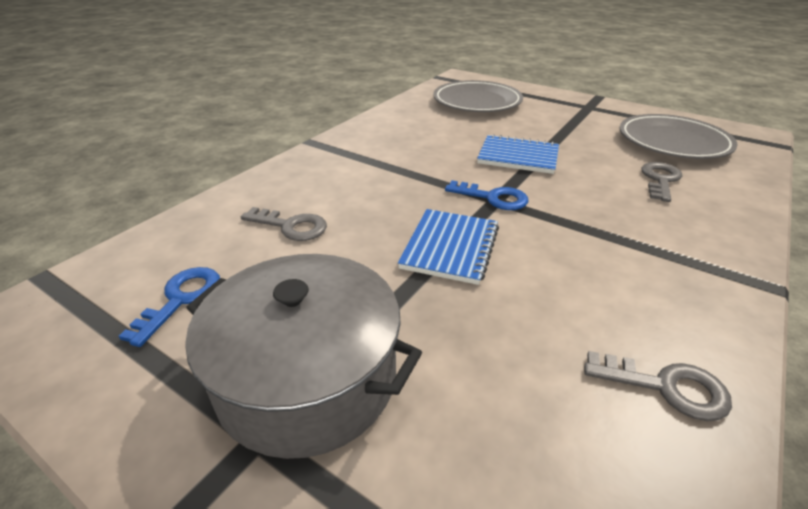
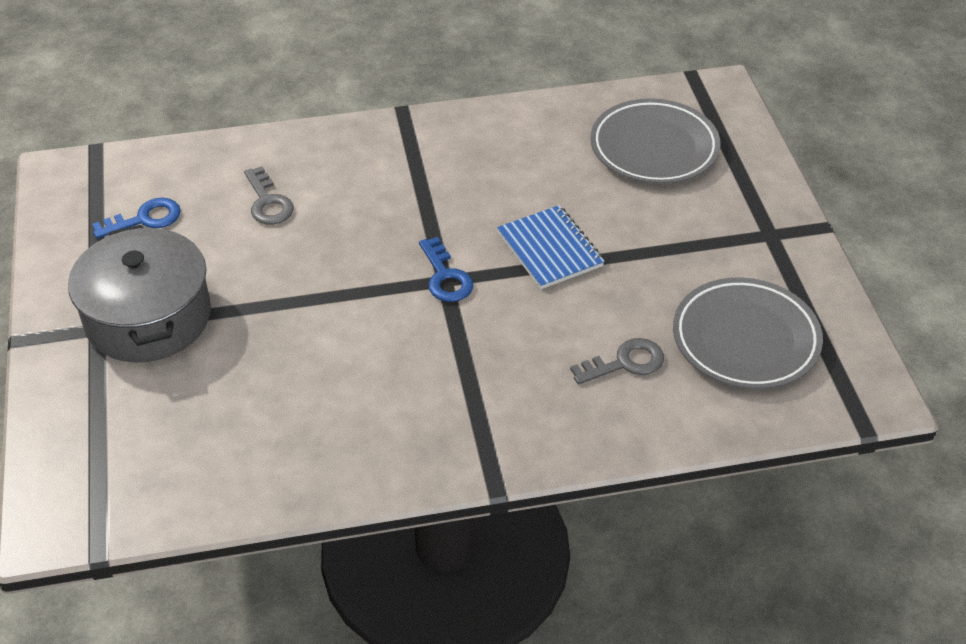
camera: 45 degrees right, 10 degrees up
(450, 247) = (340, 296): blue notebook -> none
(666, 387) = (304, 465): grey key -> none

